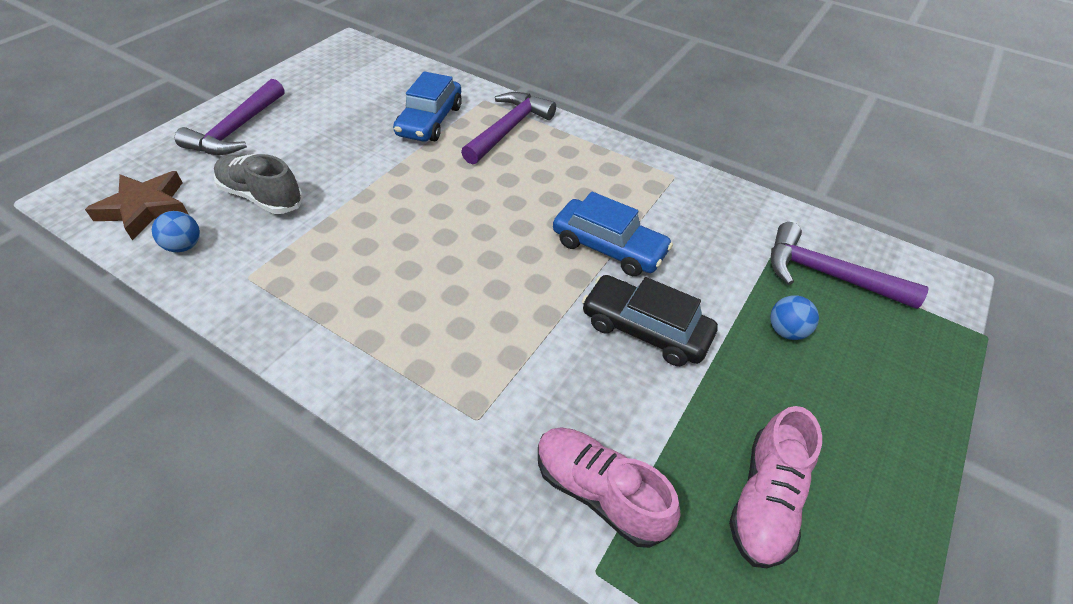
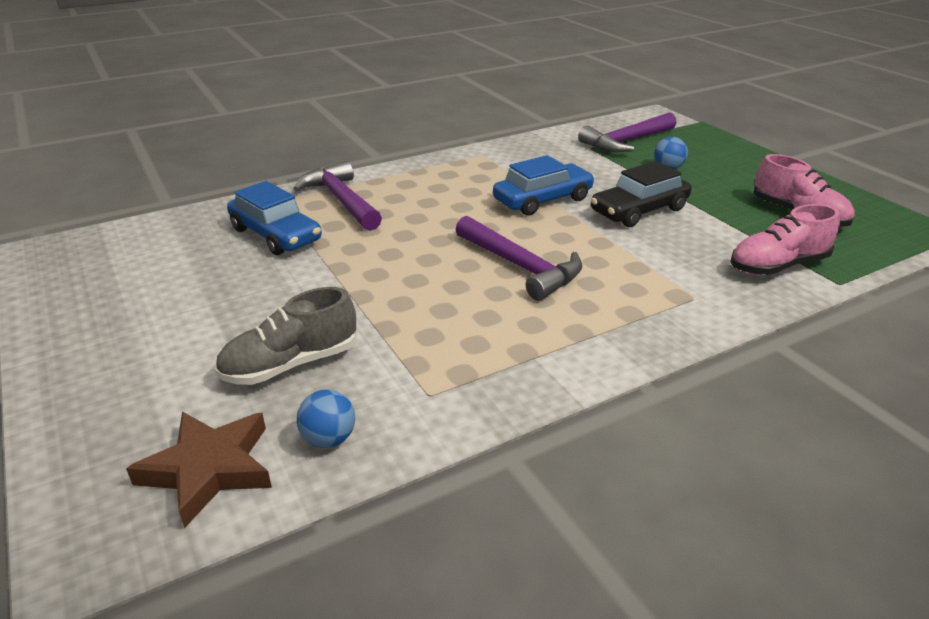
camera: 60 degrees left, 15 degrees down
(237, 130) = (119, 365): purple hammer -> purple hammer (520, 267)

